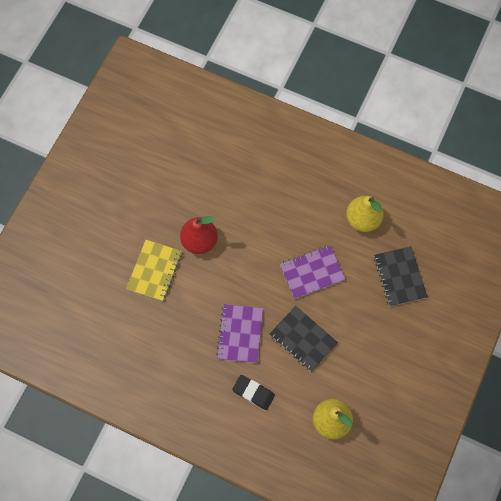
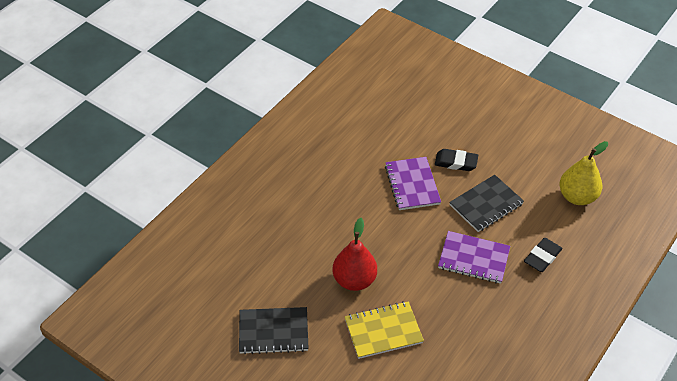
camera: 80 degrees left, 20 degrees down
(154, 271) = (383, 331): yellow notebook -> yellow notebook turned 45 degrees counterclockwise
(348, 307) = (456, 162): none -> black eraser
(363, 220) = (360, 134): yellow pear -> none
(399, 277) = (429, 117): black notebook -> black notebook (273, 332)

